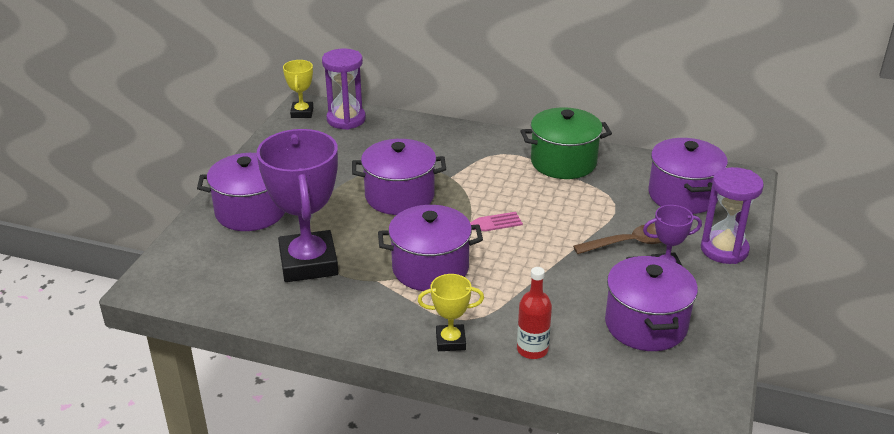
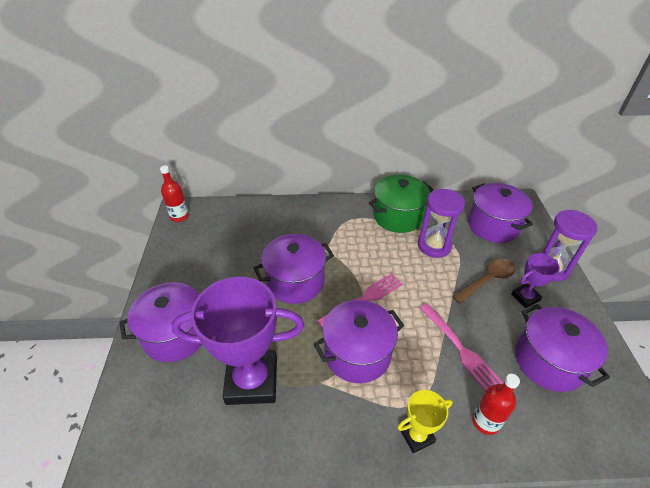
camera: 20 degrees left, 10 degrees up
(302, 113) = (179, 216): yellow trophy -> red bottle
(308, 263) = (252, 380): purple trophy -> purple trophy turned 60 degrees counterclockwise
(346, 119) = (218, 215): purple hourglass -> purple hourglass (434, 245)
(548, 290) = (459, 348): none -> pink fork

